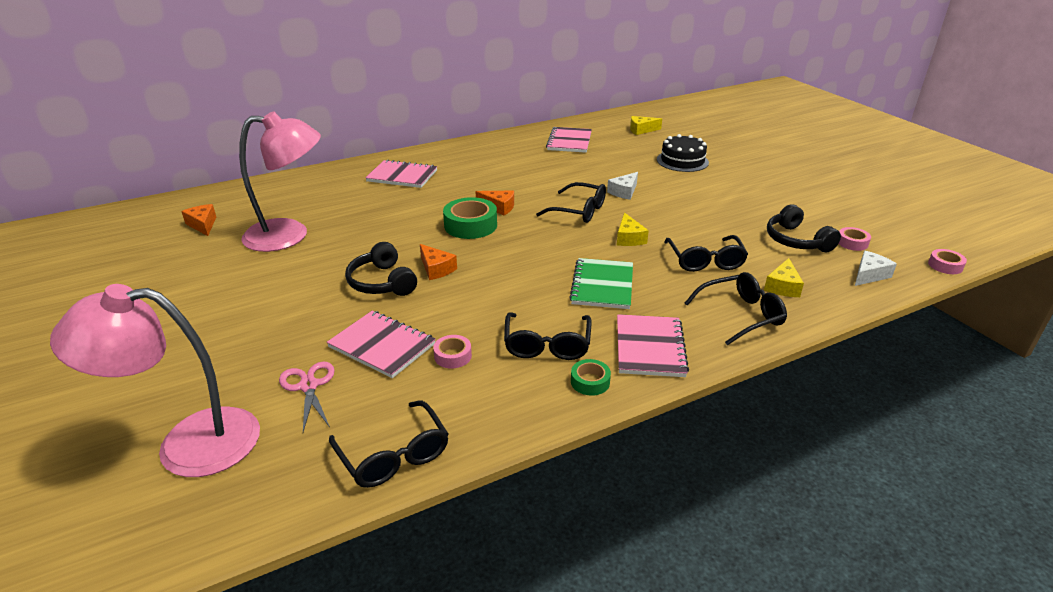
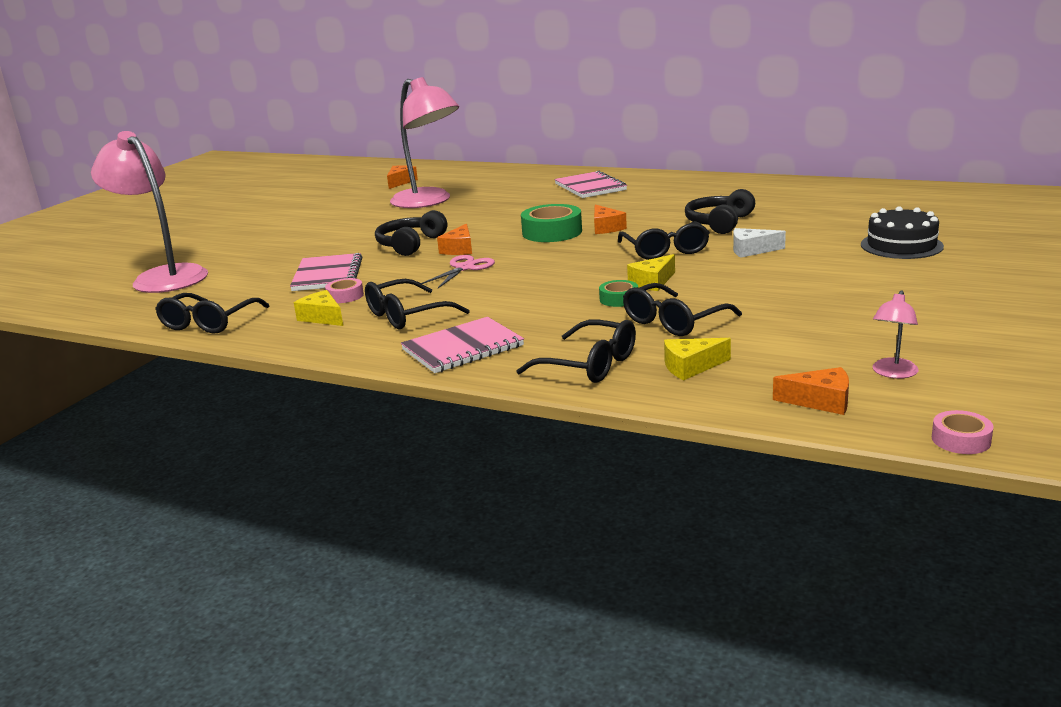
camera: 55 degrees right, 10 degrees down
(309, 386) = (254, 277): pink scissors -> pink scissors (465, 268)
(569, 141) = (814, 198): pink notebook -> none
(590, 382) = (375, 345): green tape -> green tape (619, 299)
(602, 285) = (539, 301): green notebook -> none
(641, 130) = (935, 208): yellow cheese -> yellow cheese (322, 317)
(796, 241) = (824, 345): black headphones -> black headphones (719, 223)
(852, 243) = (893, 373): pink tape -> pink lamp
(869, 275) = (820, 401): white cheese -> orange cheese

